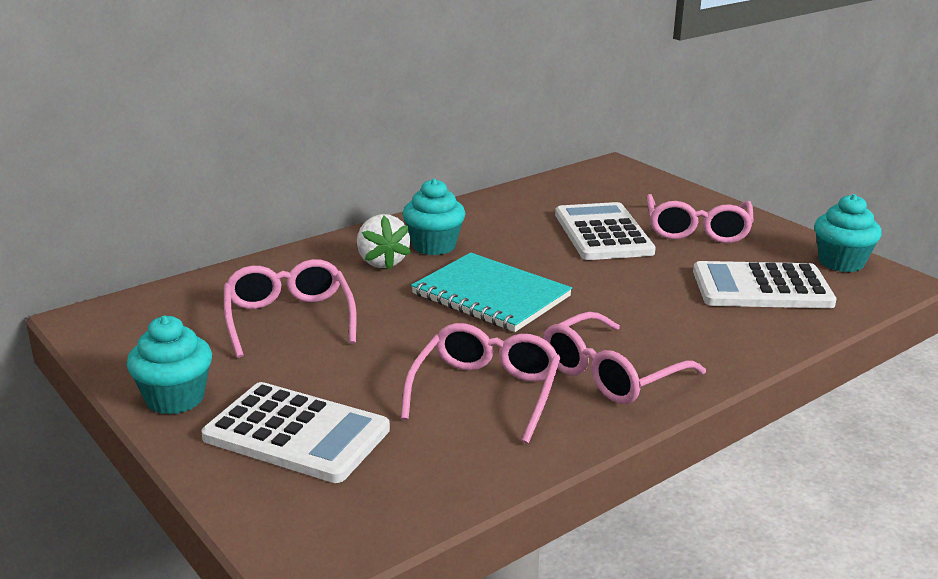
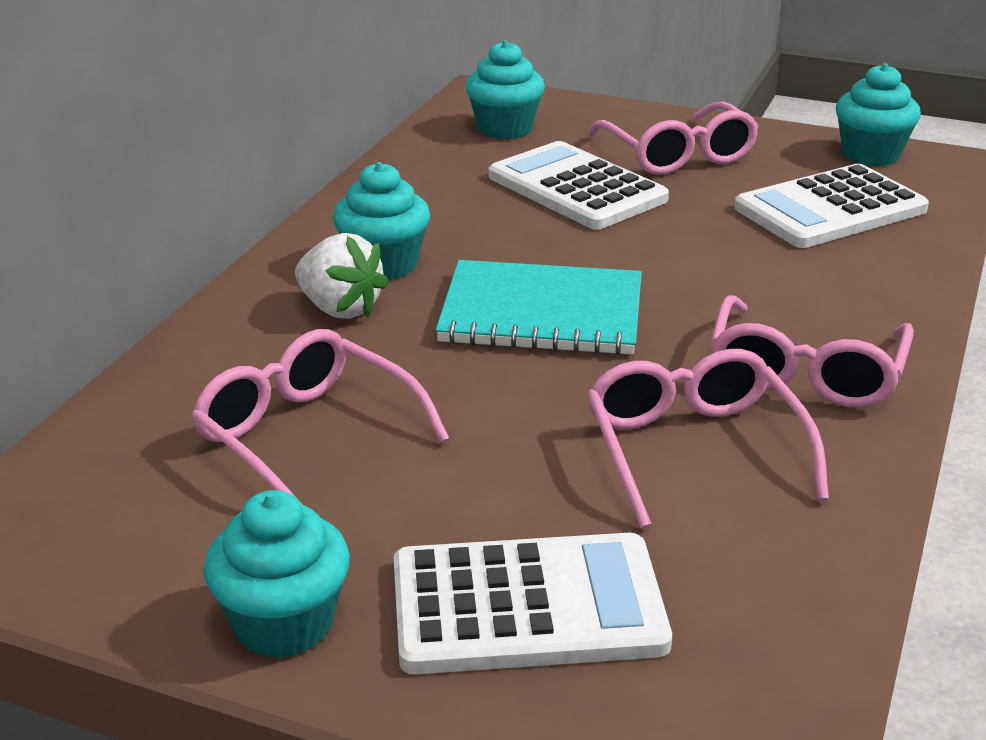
camera: 30 degrees left, 5 degrees up
(601, 189) = (504, 129): none -> turquoise cupcake

